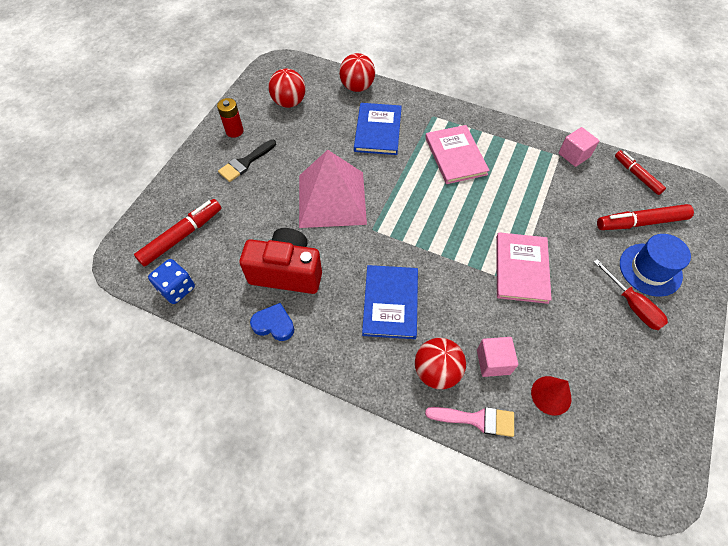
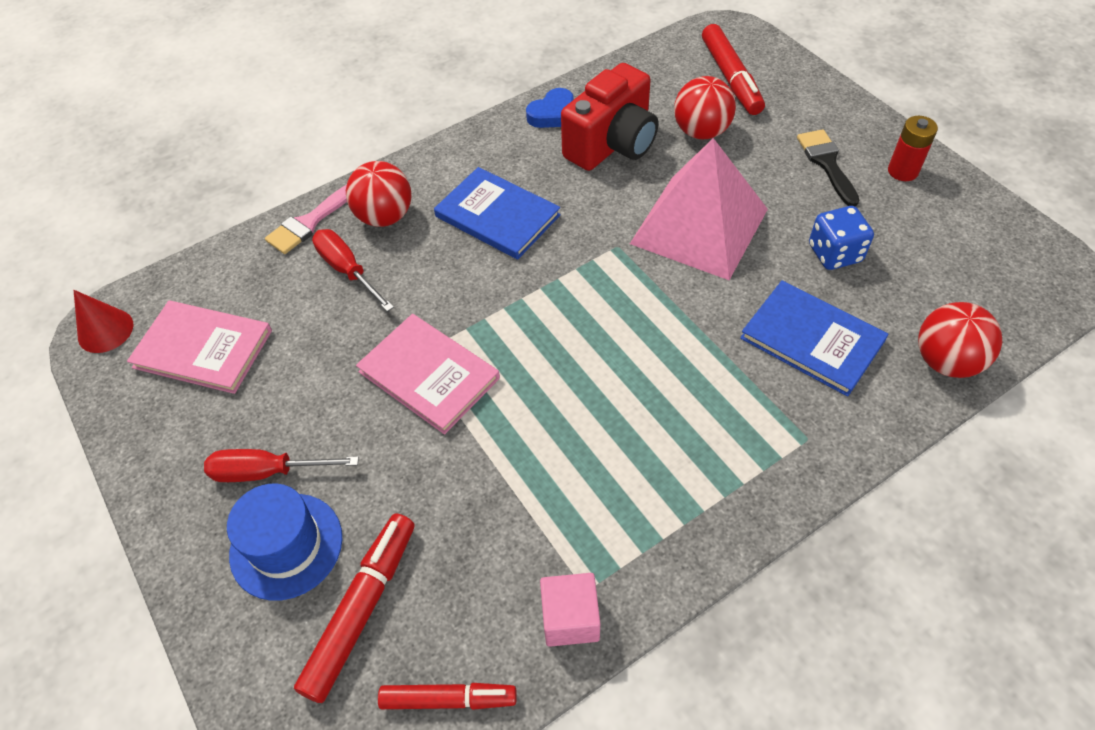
camera: 125 degrees right, 5 degrees down
(177, 288) = (657, 58): blue dice -> blue dice (834, 253)
(289, 102) = (943, 253): red ball -> red ball (701, 132)
(455, 156) = (688, 418): pink book -> pink book (203, 349)
(493, 362) = (347, 270): pink cube -> red screwdriver
(551, 395) = (266, 300): red cone -> red cone (105, 330)

